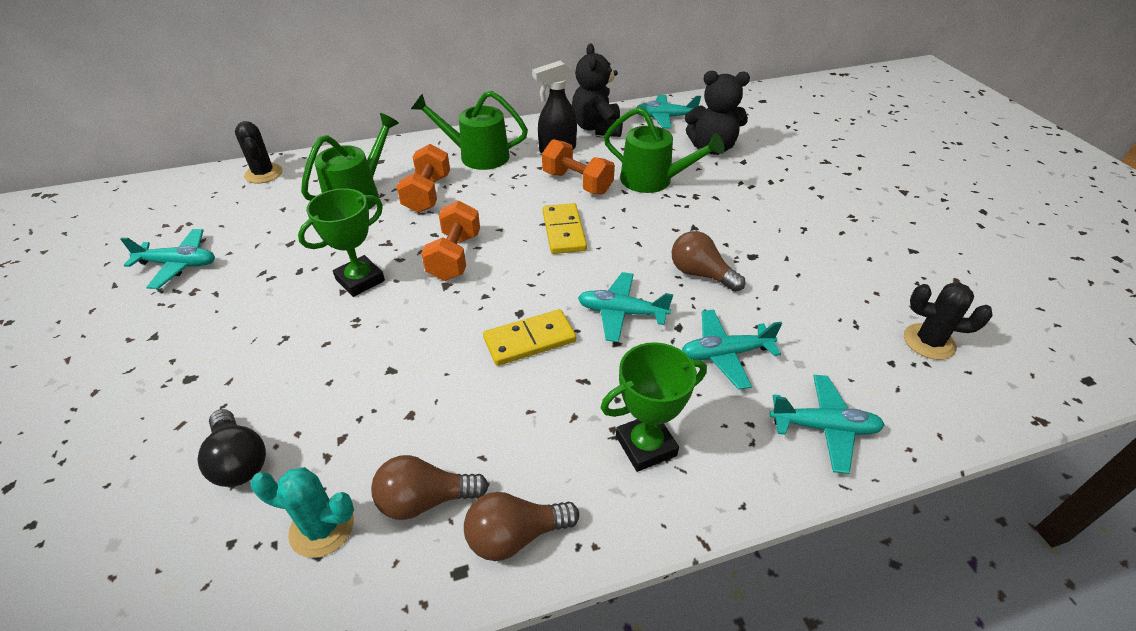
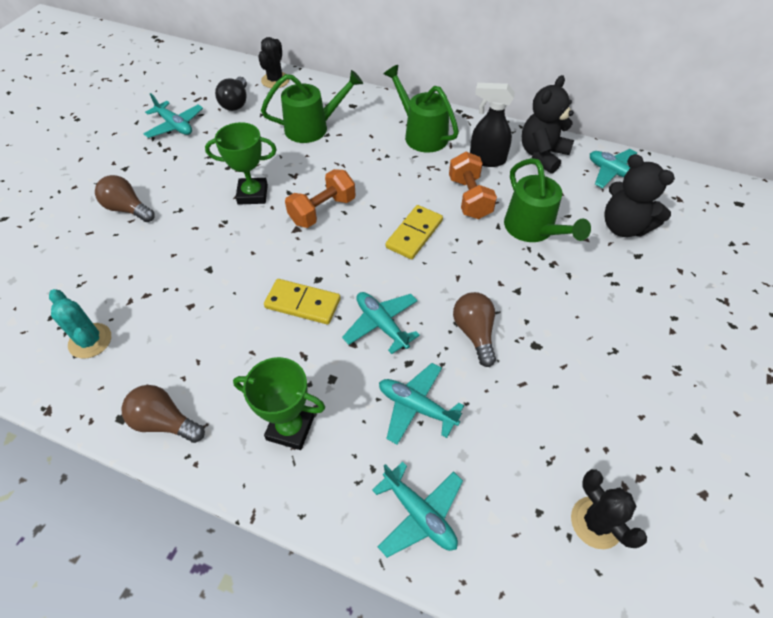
camera: 40 degrees right, 10 degrees up
(239, 460) = (93, 273): black light bulb -> black light bulb (236, 103)
(425, 500) = (146, 364): brown light bulb -> brown light bulb (128, 209)
(427, 194) = (355, 150): orange dumbbell -> none

